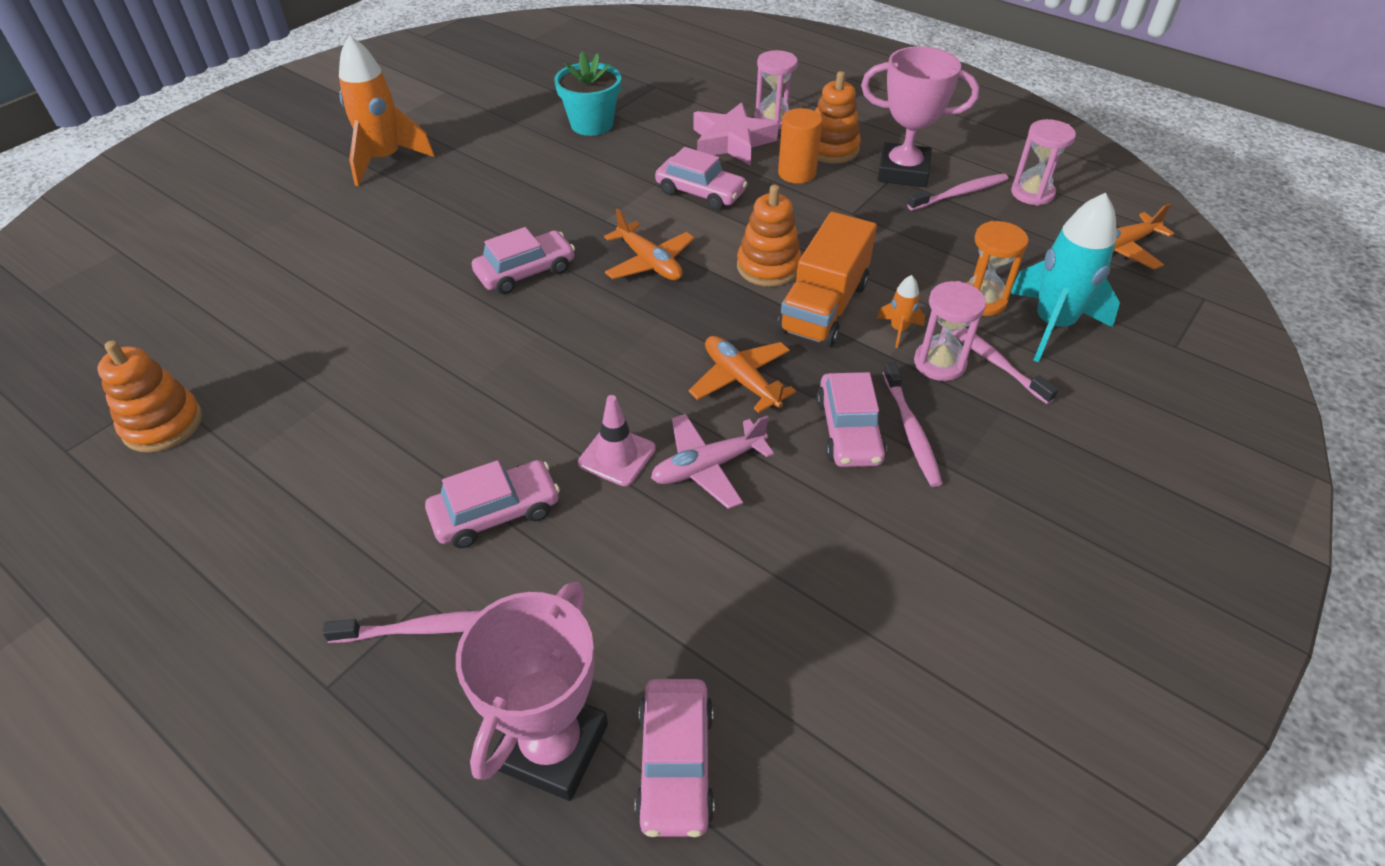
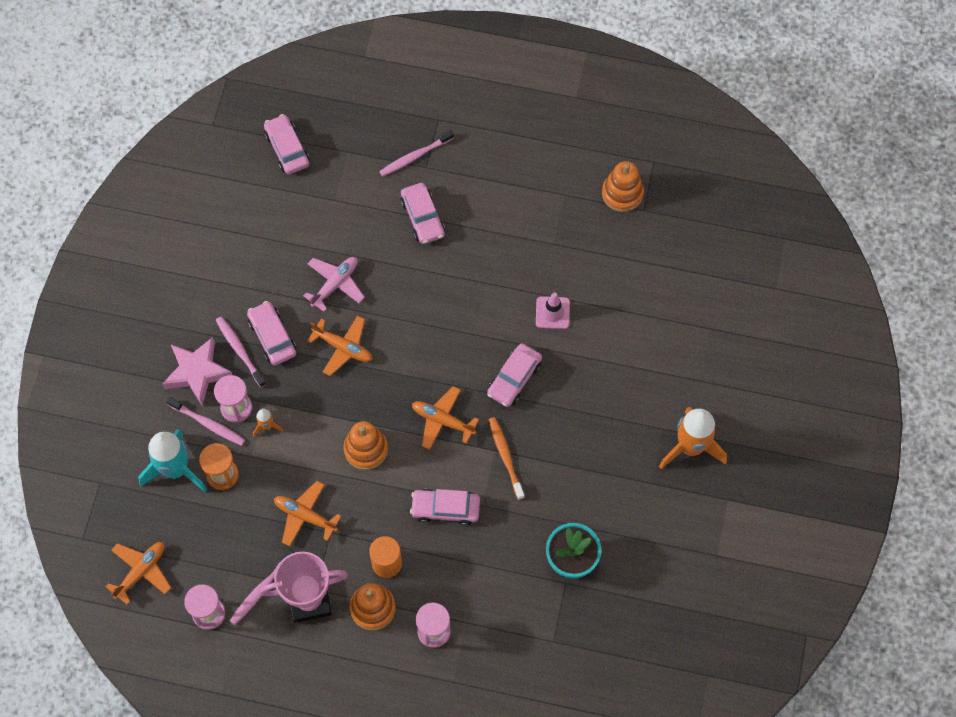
camera: 155 degrees right, 20 degrees up
(496, 512) = (422, 217): pink car -> pink car turned 60 degrees counterclockwise
(552, 746) = (337, 136): pink trophy -> none
(596, 211) = (505, 457): none -> orange toothbrush
(617, 456) = (383, 271): pink traffic cone -> pink traffic cone (552, 312)
(732, 142) = (452, 584): pink star -> pink star (197, 372)
(823, 307) = (317, 426): orange truck -> none
(879, 233) = (305, 516): none -> orange plane

